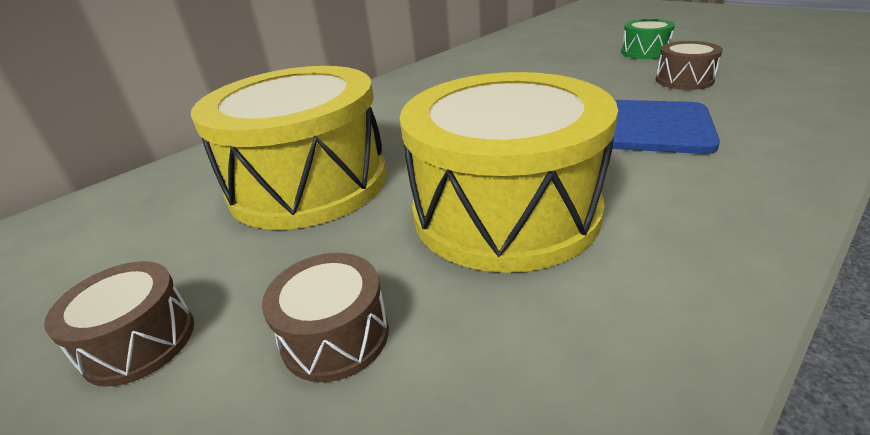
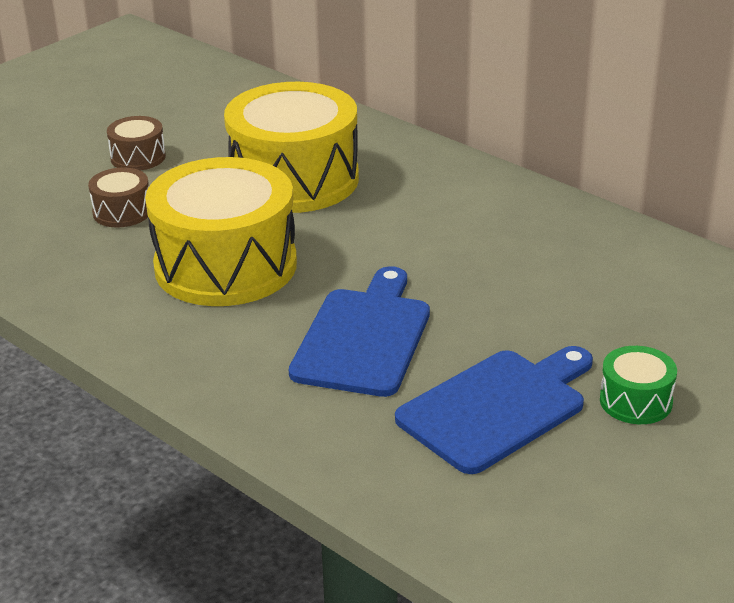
camera: 85 degrees right, 0 degrees up
(684, 80) = (497, 407): brown drum -> blue cutting board

